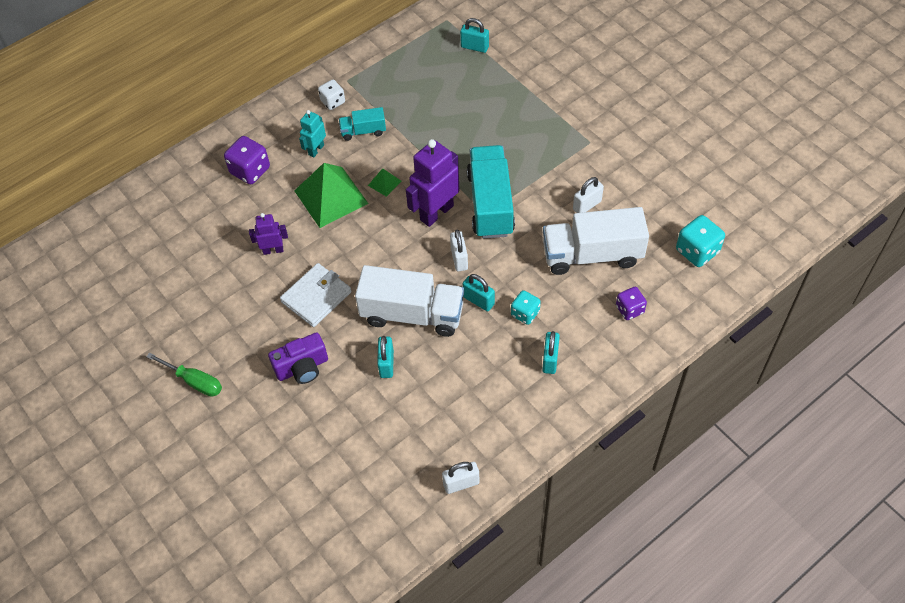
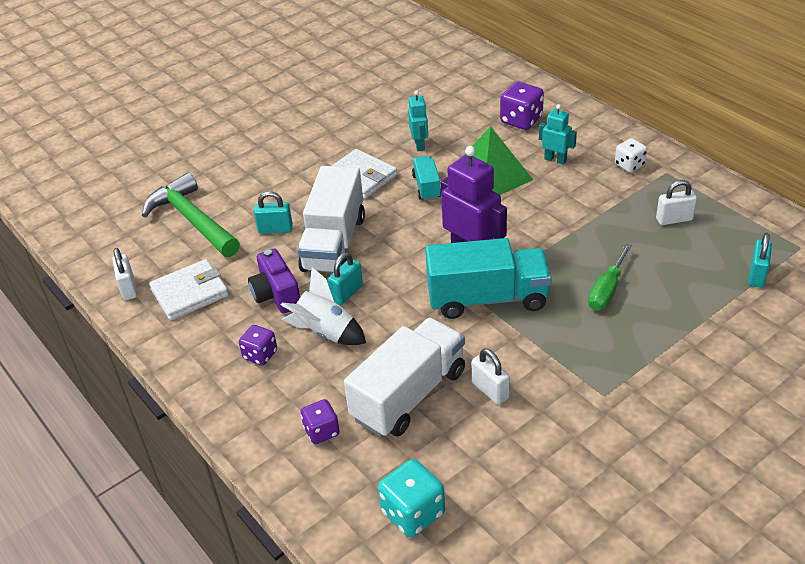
camera: 90 degrees right, 15 degrees down
(194, 381) = (276, 117): green screwdriver -> green screwdriver (607, 290)
(273, 250) = (419, 145): purple robot -> turquoise robot
(302, 368) = (280, 176): purple camera -> purple camera (276, 295)
(363, 131) = (588, 191): turquoise truck -> turquoise truck (426, 187)
(364, 441) = (192, 220): none -> green hammer
(384, 183) = (513, 212): green pyramid -> none
(459, 259) = (405, 275): white padlock -> white padlock (674, 219)
(471, 426) = (190, 293): none -> white wallet
(525, 313) = (325, 332): turquoise dice -> white rocket
(550, 359) = (260, 355): turquoise padlock -> purple dice
(592, 255) = (409, 395): white truck -> white truck turned 45 degrees clockwise

